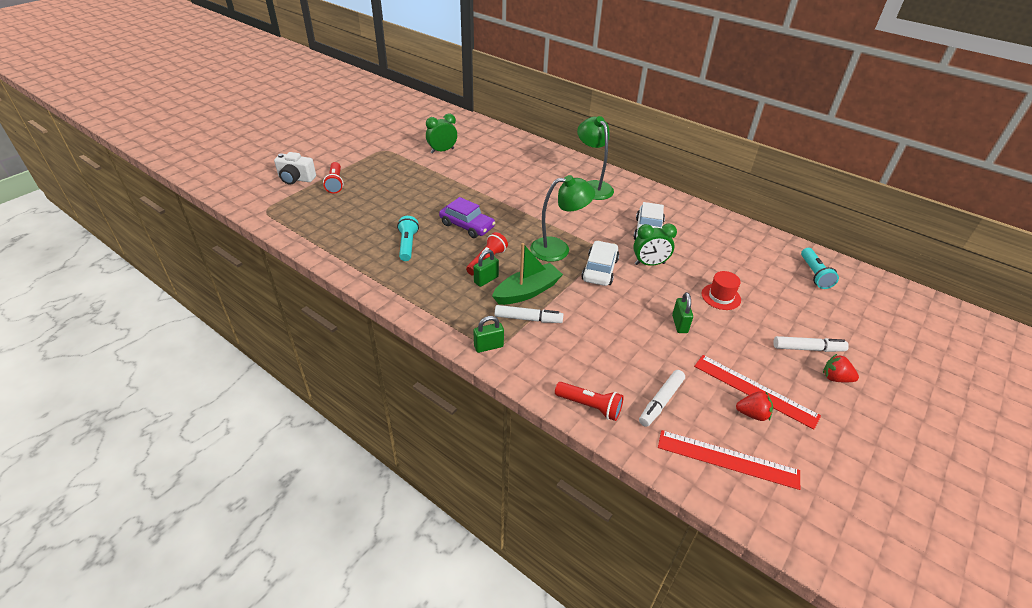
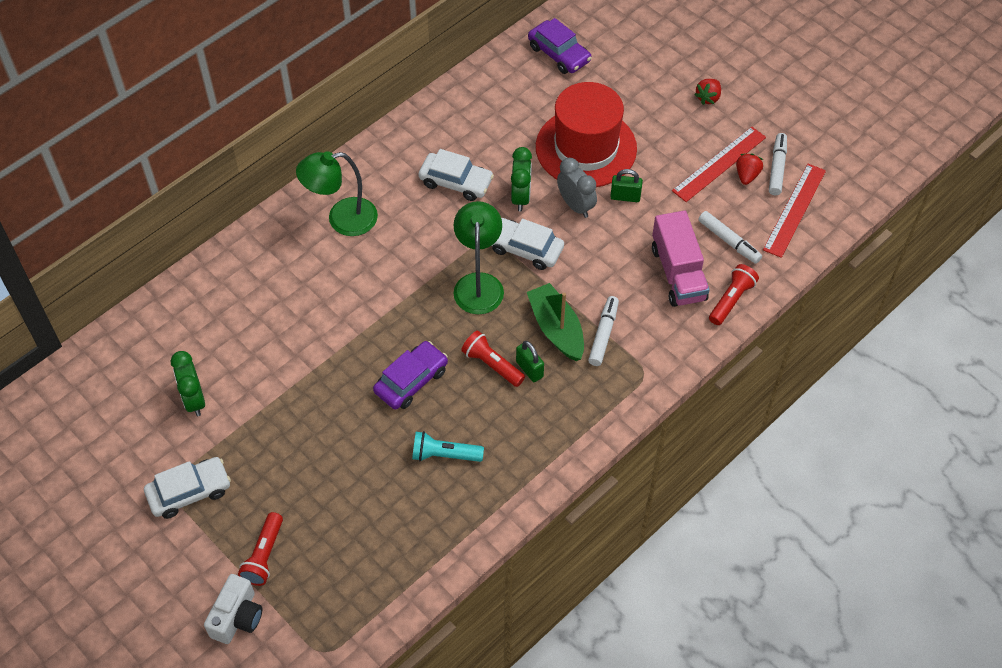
camera: 80 degrees left, 15 degrees up
(335, 183) = (264, 556): red flashlight -> red flashlight turned 105 degrees clockwise
(380, 156) = (189, 492): none -> white car
(488, 346) = (643, 378): green padlock -> none
(608, 364) = (678, 273): none -> pink truck
(655, 294) = (575, 205): none -> grey clock
(721, 297) = (586, 148): red hat -> red hat, size x2.34
(807, 348) = (669, 103): white marker -> white marker (777, 168)
(814, 274) = (559, 54): turquoise flashlight -> purple car

